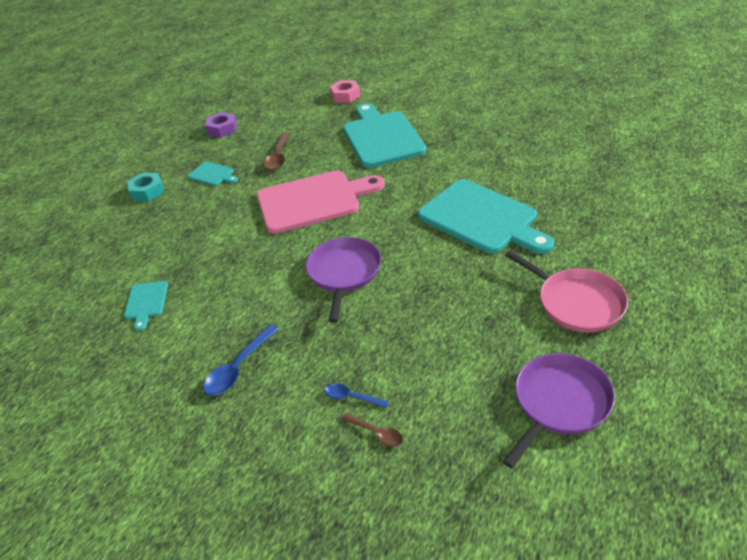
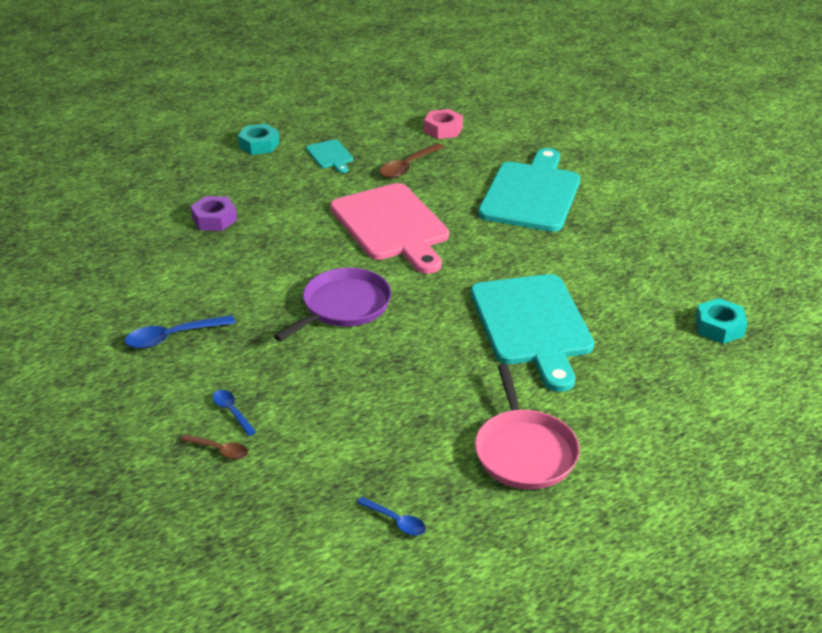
camera: 30 degrees right, 5 degrees down
(146, 302) = (159, 244): turquoise cutting board -> none
(222, 129) = (387, 114): purple nut -> purple nut (214, 219)
(313, 201) = (392, 225): pink cutting board -> pink cutting board turned 45 degrees clockwise
(345, 96) = (546, 132): pink nut -> pink nut (443, 129)
(376, 433) = (219, 450): brown spoon -> brown spoon turned 45 degrees counterclockwise
(559, 403) = (396, 521): purple pan -> blue spoon
(586, 163) = (719, 327): none -> turquoise nut

